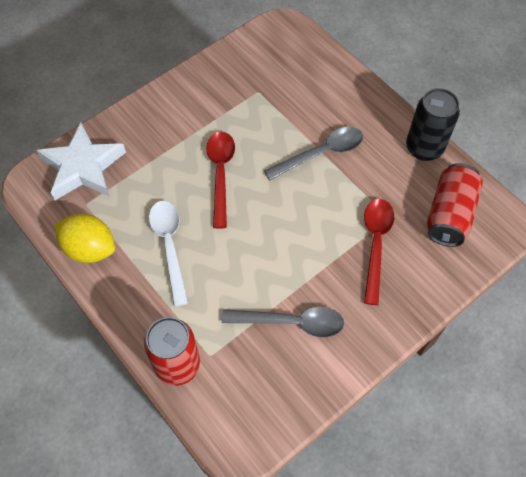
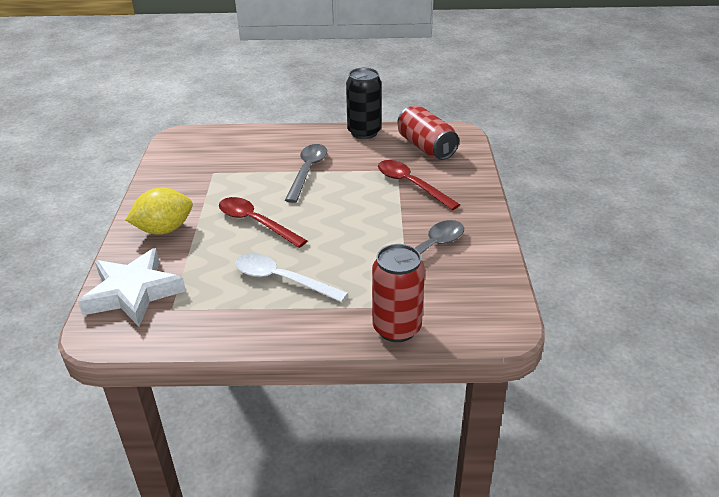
camera: 50 degrees left, 25 degrees down
(90, 248) = (219, 328): yellow lemon -> yellow lemon (164, 229)

